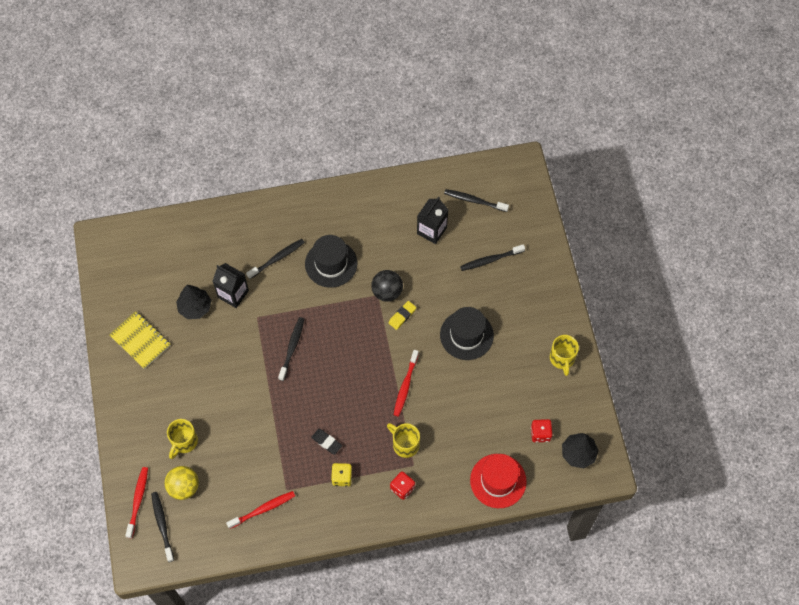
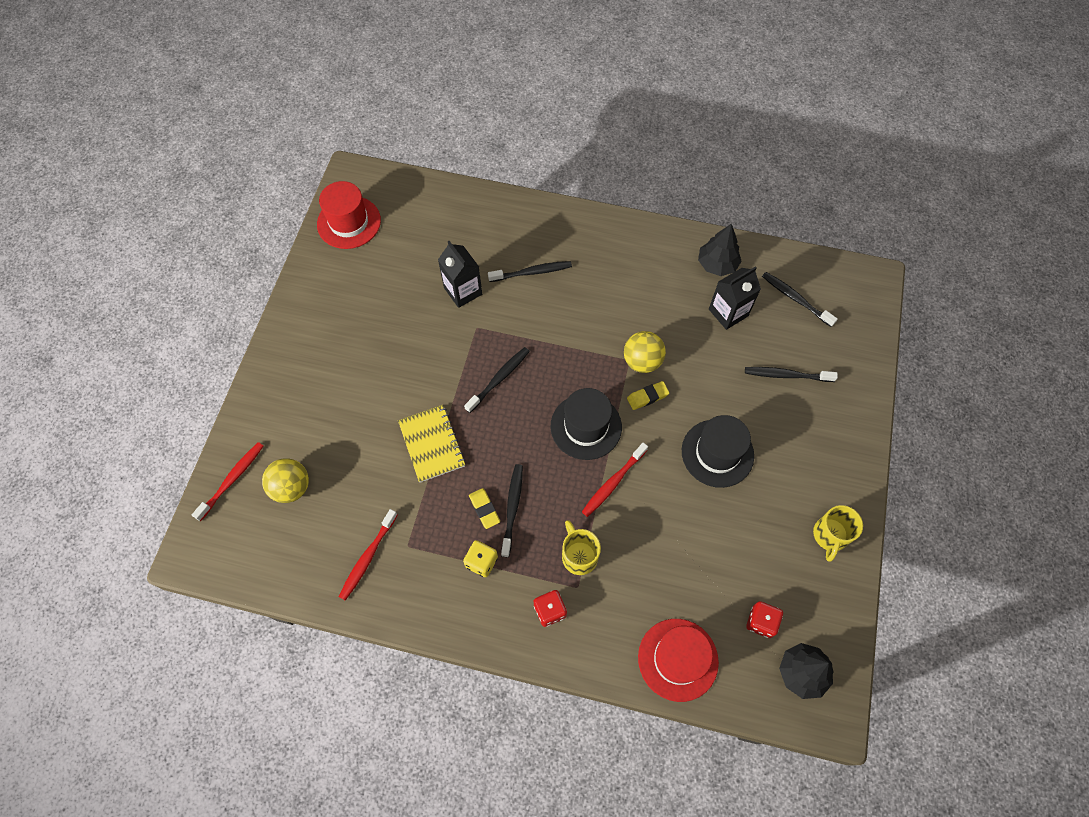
camera: 25 degrees right, 0 degrees up
(118, 276) = (349, 222): none -> red hat
(140, 340) = (335, 300): yellow notebook -> yellow notebook (432, 444)
(162, 525) = (243, 522): black toothbrush -> black toothbrush (512, 508)
(184, 442) = (320, 434): yellow mug -> none
(195, 307) = (413, 288): black tree -> black tree (717, 264)
(263, 509) = (367, 557): red toothbrush -> red toothbrush turned 120 degrees clockwise
(326, 442) = (484, 509): black eraser -> yellow eraser
(331, 263) = (591, 302): black hat -> black hat (586, 426)
(387, 292) = (642, 361): black ball -> yellow ball

